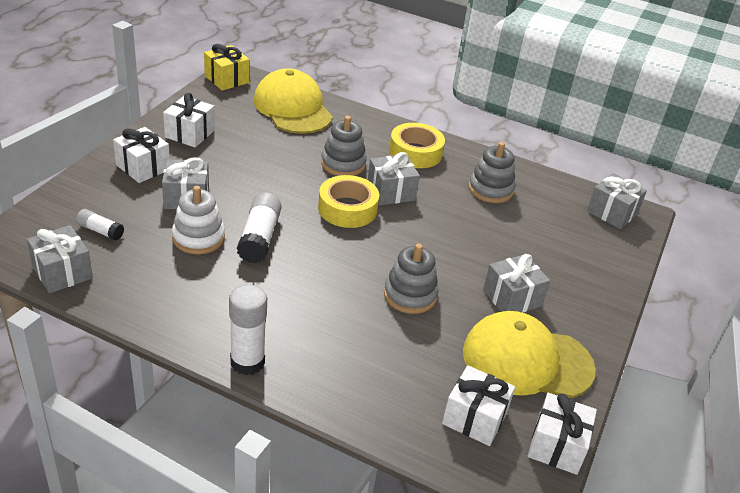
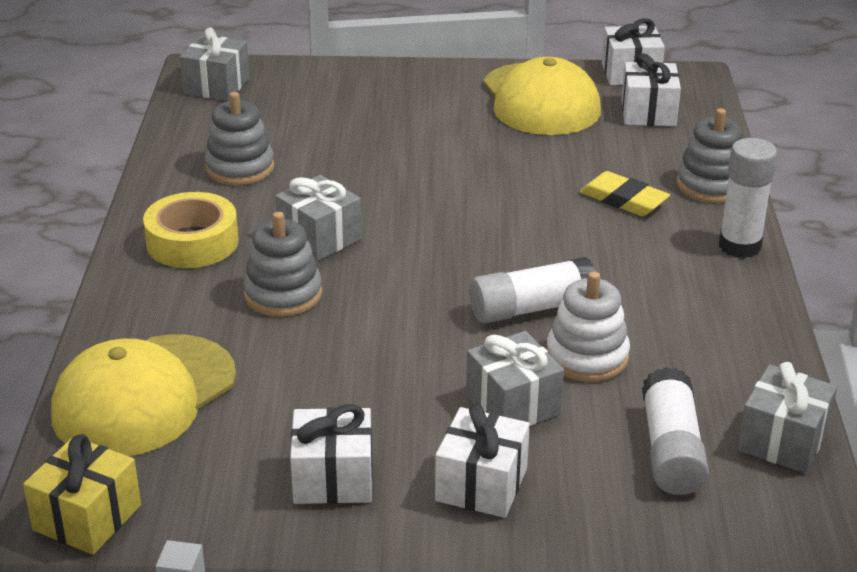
camera: 110 degrees left, 5 degrees down
(100, 231) = (671, 450): white glue stick -> white glue stick, size x1.73
(347, 209) = (394, 260): yellow tape -> none
(348, 334) = (623, 199): none -> yellow eraser
(410, 295) = (518, 178): grey stacking toy -> grey stacking toy (711, 185)
(512, 298) = (452, 121): grey gift -> none

